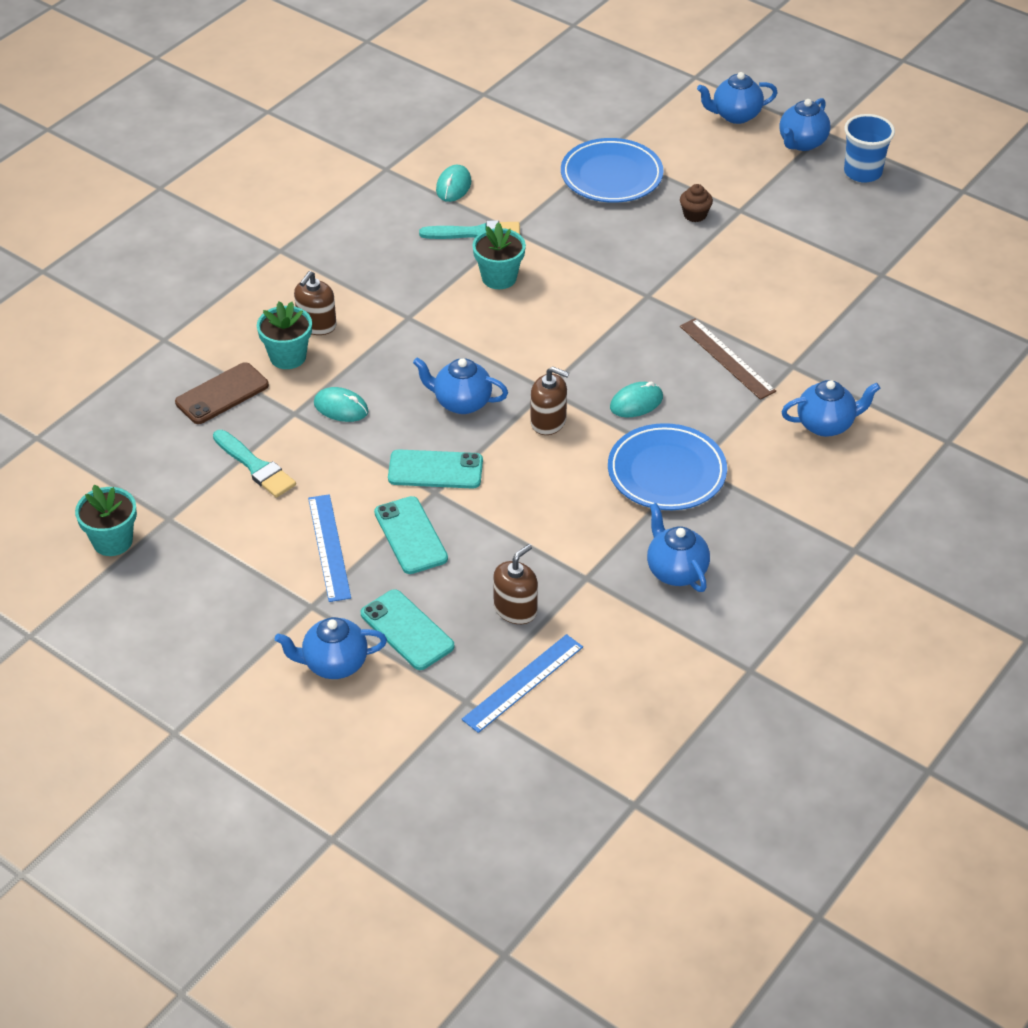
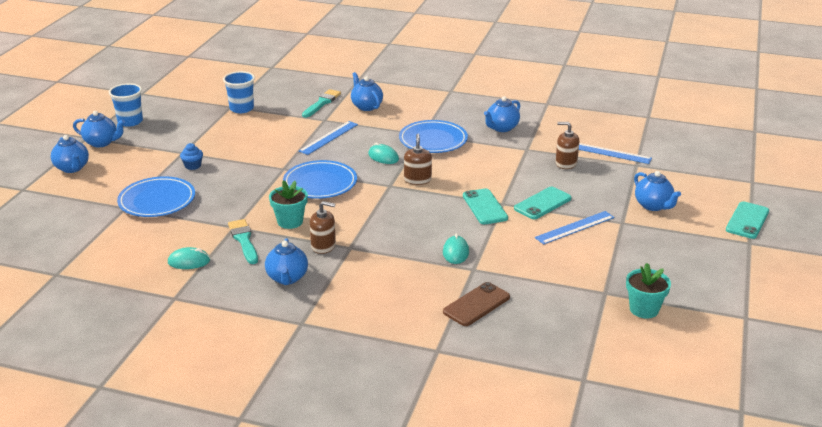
camera: 110 degrees left, 15 degrees down
(222, 394) = (476, 304): brown phone -> brown phone turned 75 degrees counterclockwise
(255, 467) = (533, 271): turquoise brush -> turquoise brush (322, 103)
(288, 357) = (420, 286): turquoise flower pot -> none
(316, 325) = (379, 283): brown soap dispenser -> brown soap dispenser (323, 246)
(407, 630) = (609, 190): turquoise phone -> turquoise phone (747, 220)
(461, 402) = (421, 210): blue teapot -> blue teapot (287, 278)
(586, 322) = (320, 183): none -> blue plate
(695, 215) = (193, 166): brown cupcake -> blue cupcake
(727, 358) = (328, 137): brown ruler -> blue ruler
(868, 284) = (241, 108): none -> blue cup

